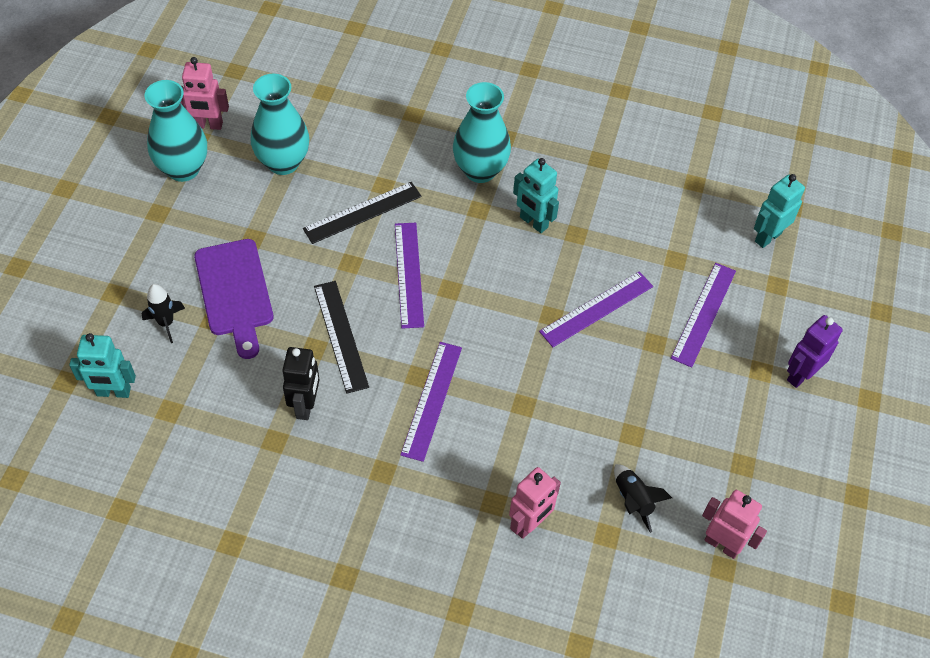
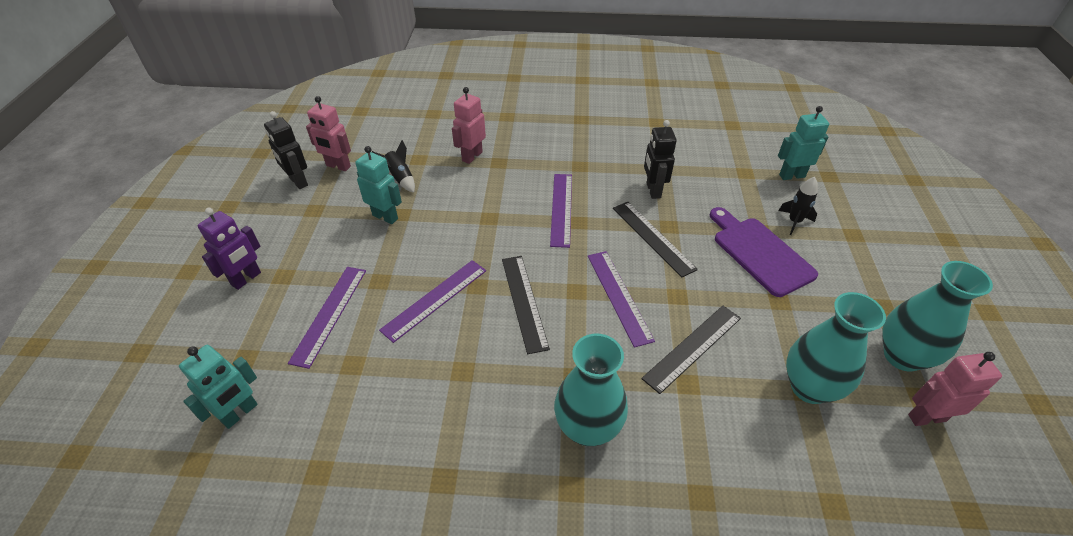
camera: 170 degrees right, 10 degrees down
(506, 288) = (524, 302): none -> black ruler
(533, 222) = (511, 374): turquoise robot -> turquoise robot (385, 217)
(774, 523) = (298, 182): none -> black robot

